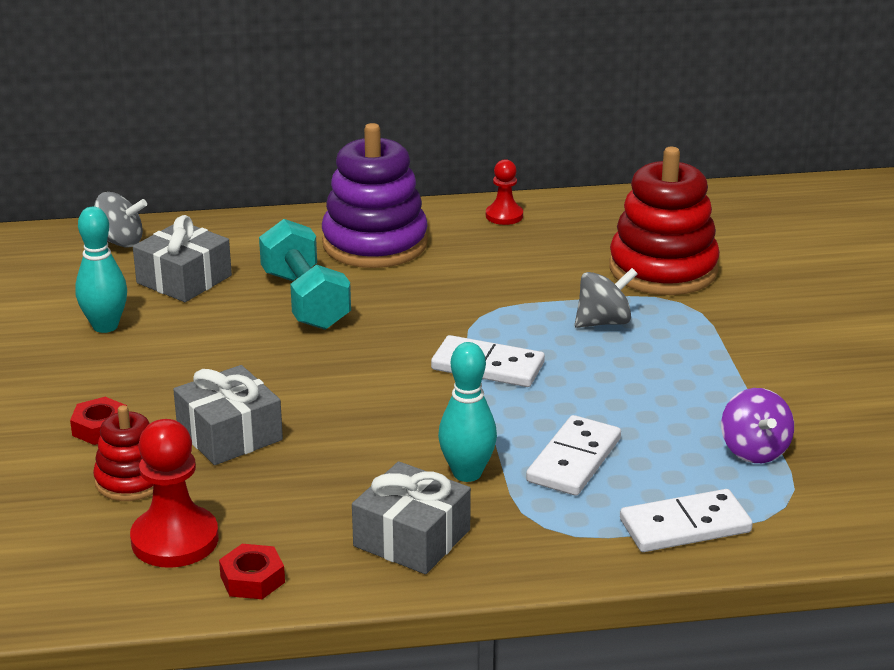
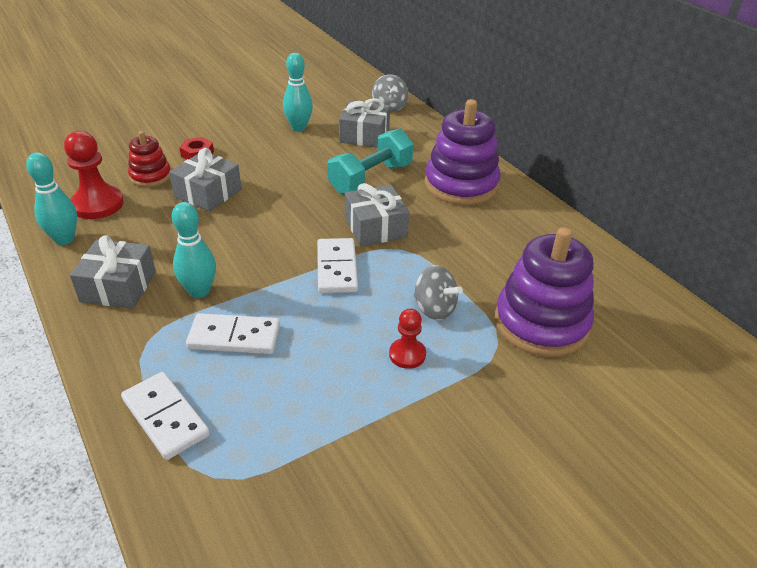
camera: 65 degrees right, 10 degrees up
(252, 579) = (64, 239): red nut -> turquoise bowling pin
(422, 322) = (375, 227): none -> grey gift
(504, 216) = (549, 226): red pawn -> red pawn (407, 354)
(663, 269) = (541, 323): red stacking toy -> purple stacking toy
(754, 451) = (289, 439): purple spinning top -> none

